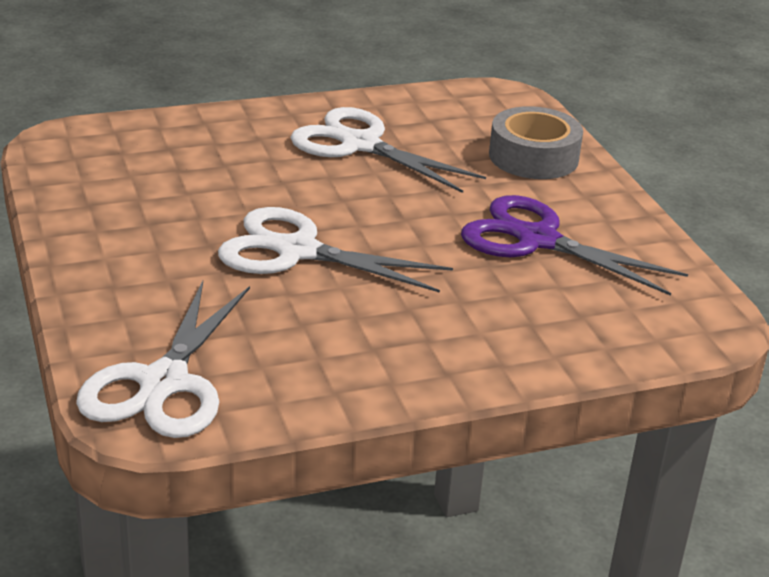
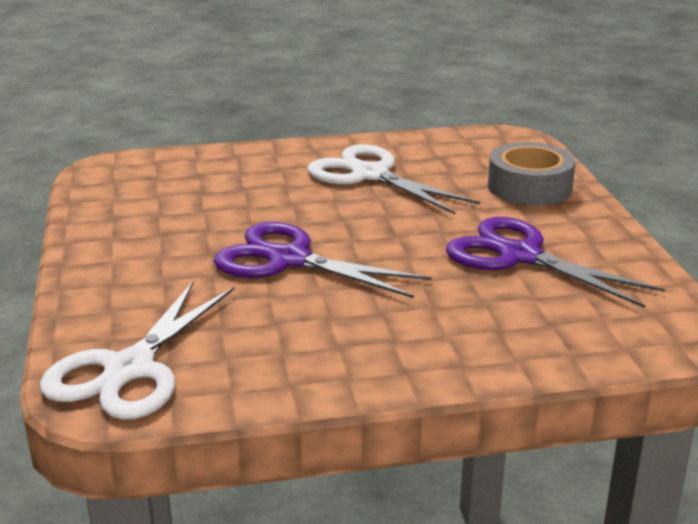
camera: 10 degrees right, 5 degrees down
(297, 251) = (288, 260): white scissors -> purple scissors

